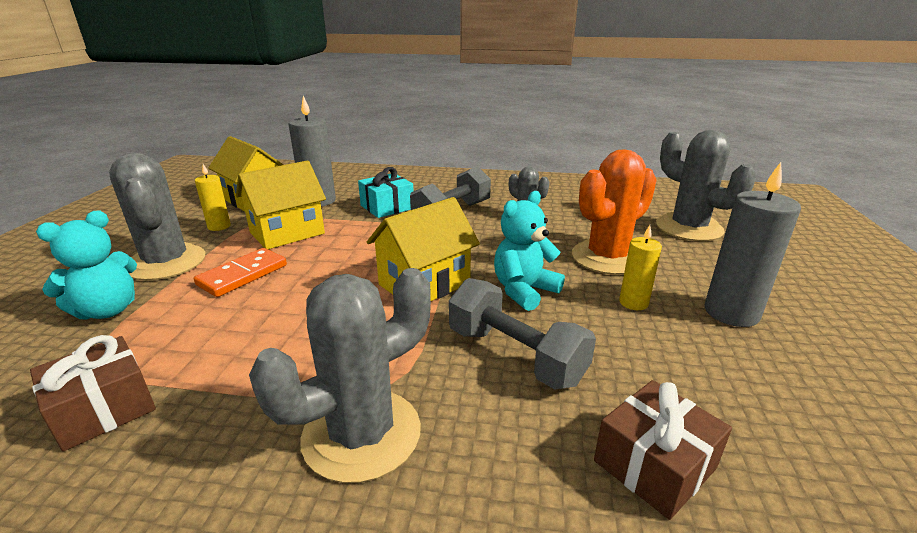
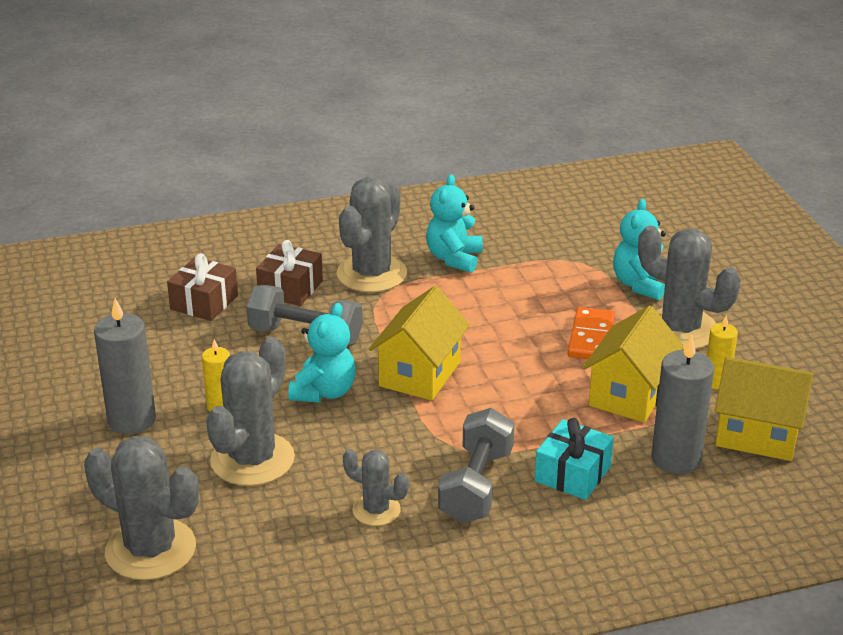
camera: 155 degrees right, 5 degrees up
(103, 409) = (529, 246): brown gift -> brown gift (290, 288)
(222, 423) = (454, 258): none -> turquoise teddy bear
(607, 257) = (252, 459): orange cactus -> grey cactus

